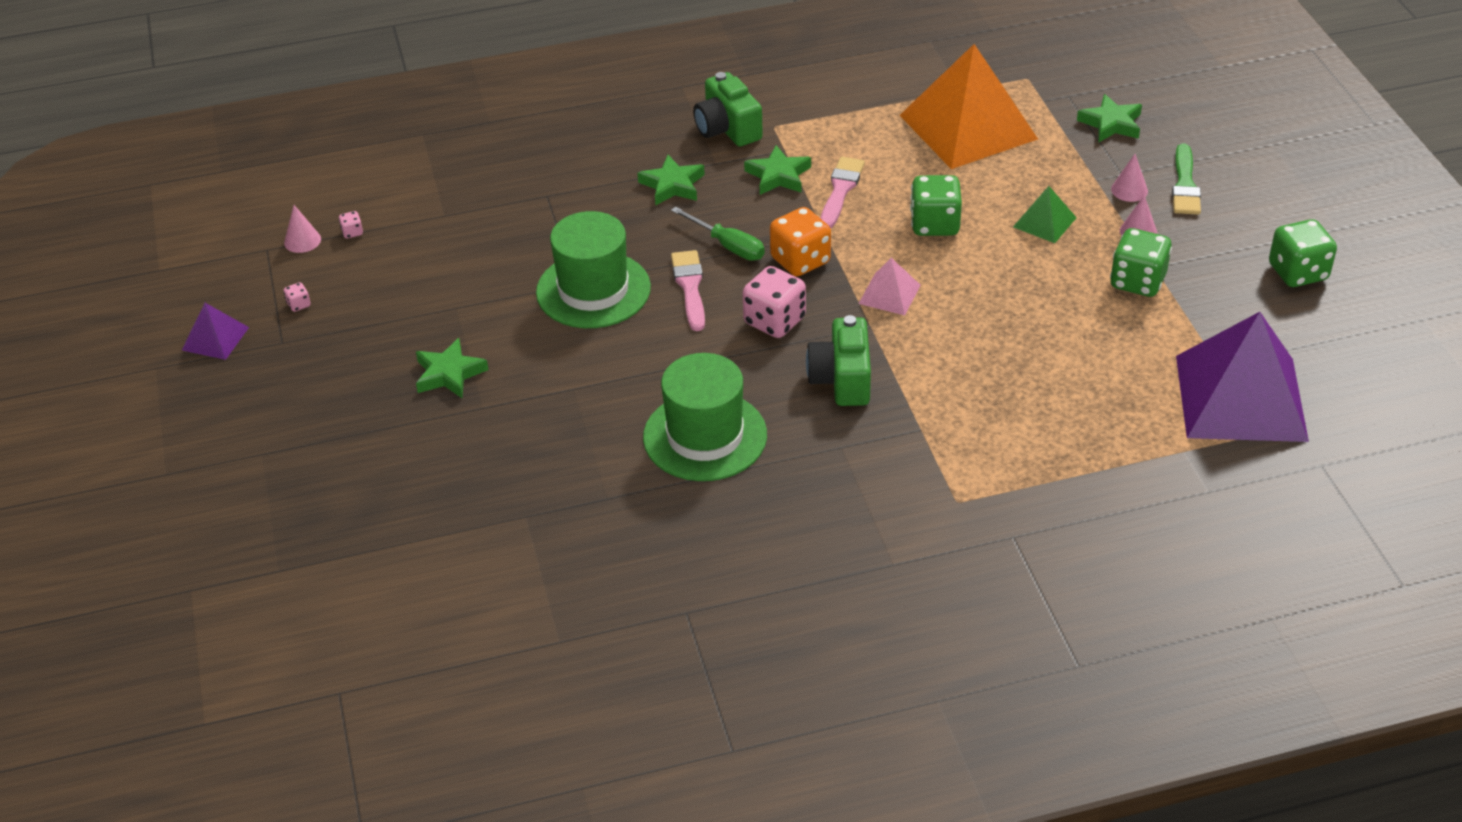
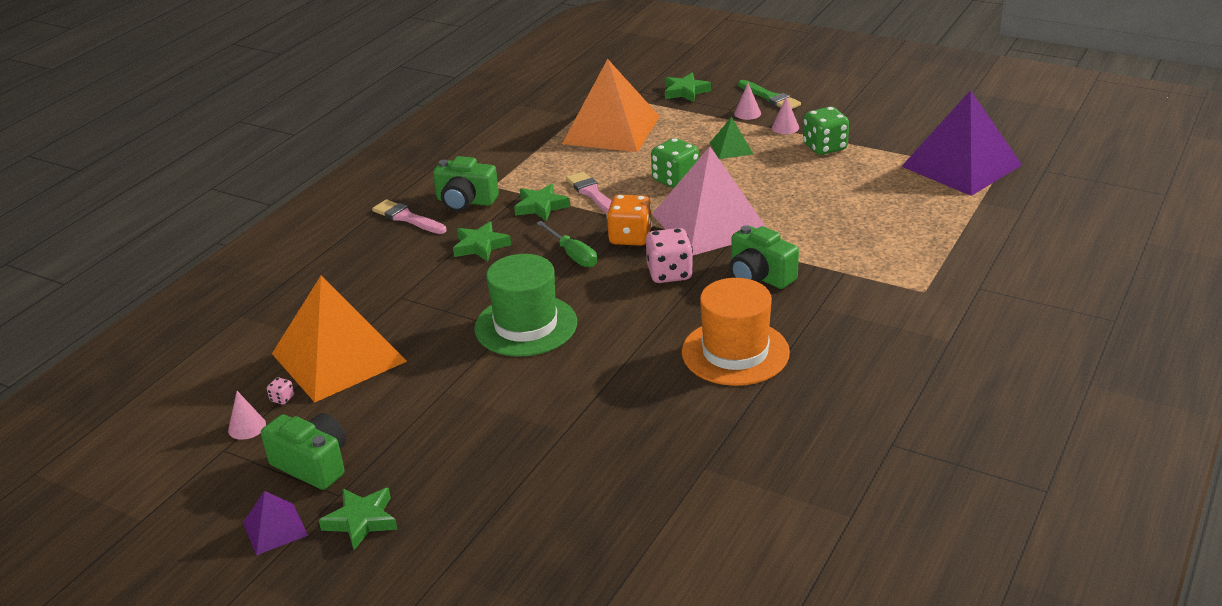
camera: 45 degrees left, 10 degrees down
(299, 305) = (313, 465): pink dice -> green camera
(432, 222) = (338, 357): none -> orange pyramid
(449, 374) = (507, 429): green star -> green star (361, 521)
(690, 287) = (586, 288): pink brush -> pink brush (407, 218)
(705, 436) = (735, 352): green hat -> orange hat
(728, 246) = (573, 255): green screwdriver -> green screwdriver turned 60 degrees clockwise
(889, 294) = (710, 223): pink pyramid -> pink pyramid, size x2.26
(1298, 272) = (888, 104): green dice -> none

